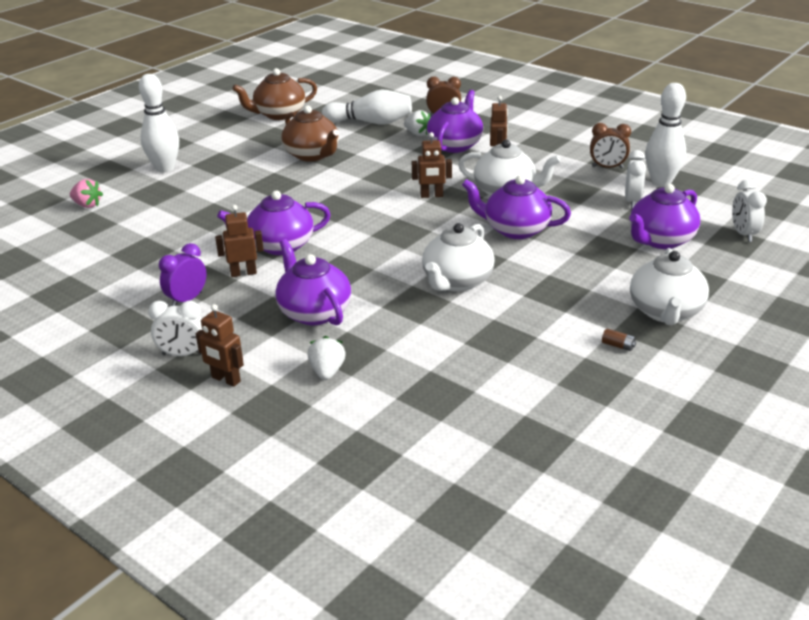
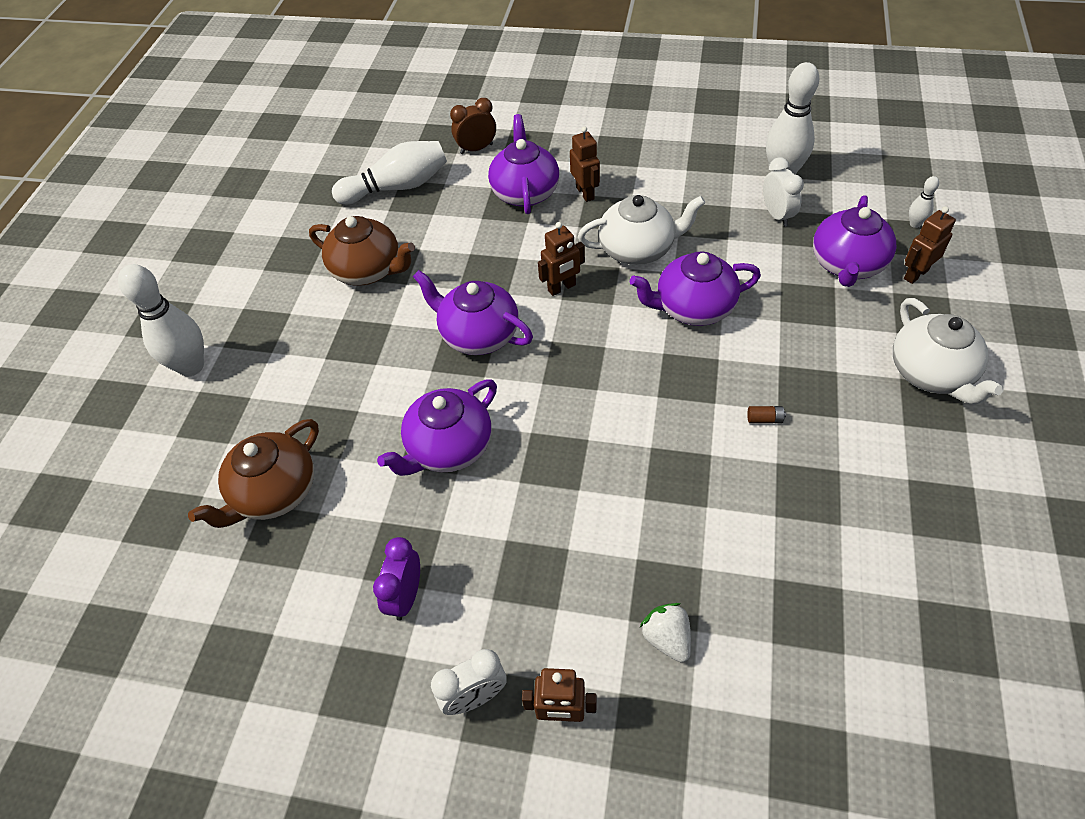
camera: 25 degrees left, 20 degrees up
(87, 205) = (133, 479): pink strawberry -> none
(243, 273) = (441, 515): brown robot -> brown robot (915, 274)
(279, 114) = (270, 212): brown teapot -> brown teapot (274, 492)
(314, 312) = (576, 544): purple teapot -> purple teapot (478, 335)
(417, 134) = (467, 188): white strawberry -> none
(457, 282) = (695, 420): white teapot -> none
(607, 167) = (713, 170): brown clock -> none
(618, 345) = (926, 446): brown battery -> brown battery (764, 419)
(743, 234) = (915, 224): white clock -> white bowling pin

